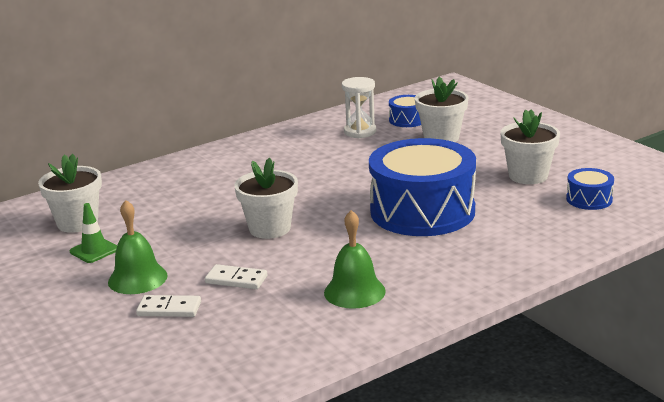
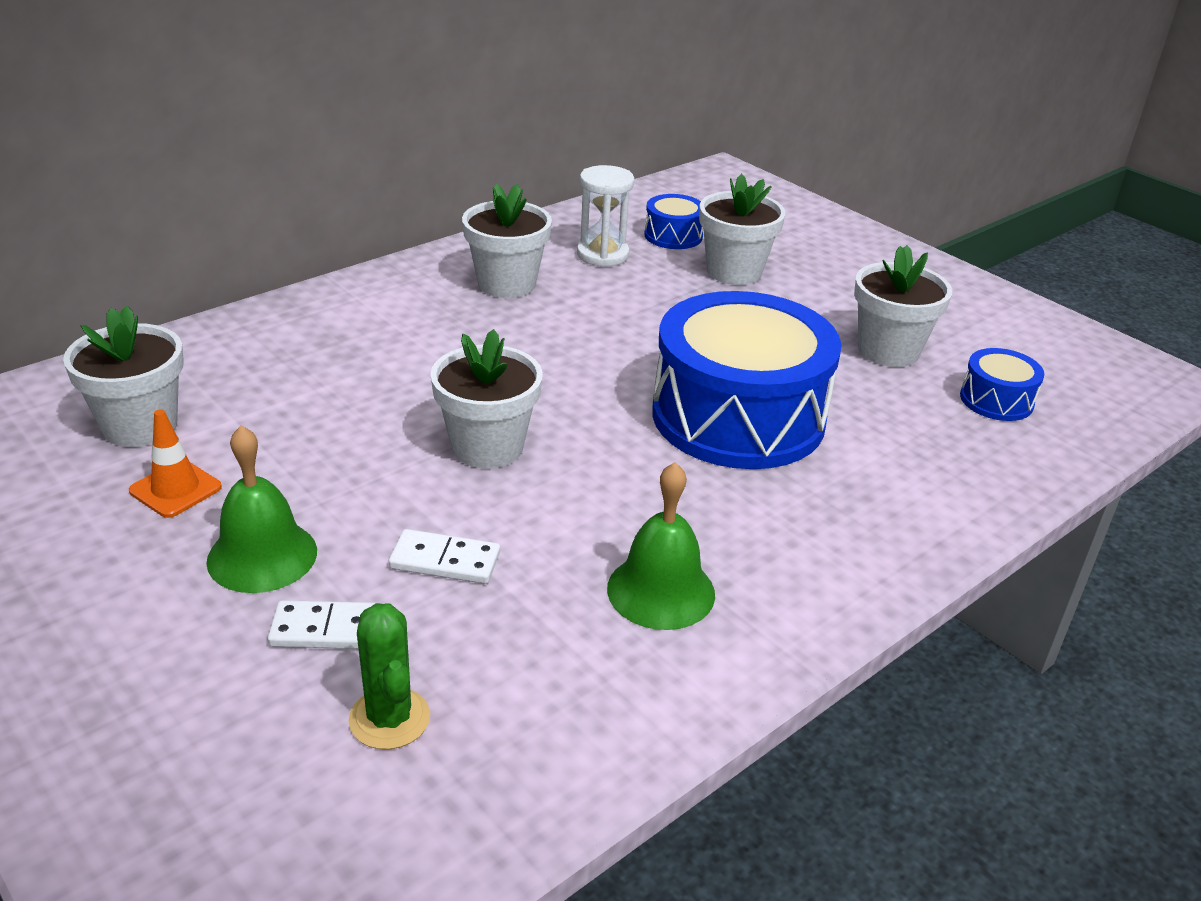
camera: 10 degrees left, 10 degrees up
(94, 250) = (175, 489): green traffic cone -> orange traffic cone
(195, 344) = (389, 718): none -> green cactus
(297, 149) = (506, 284): none -> white flower pot

